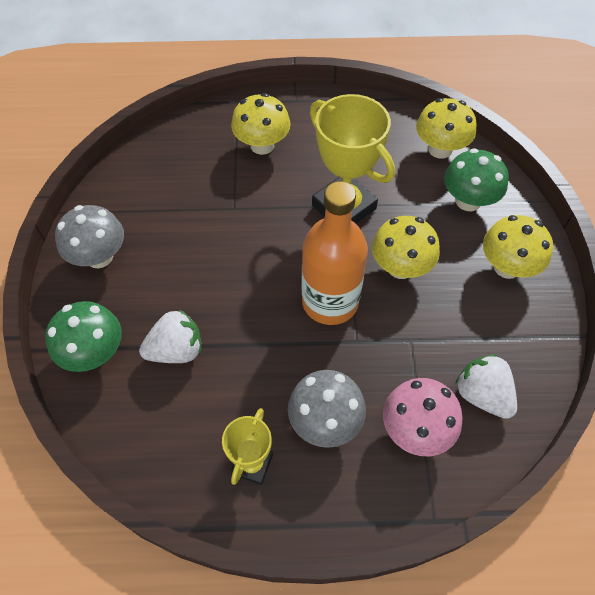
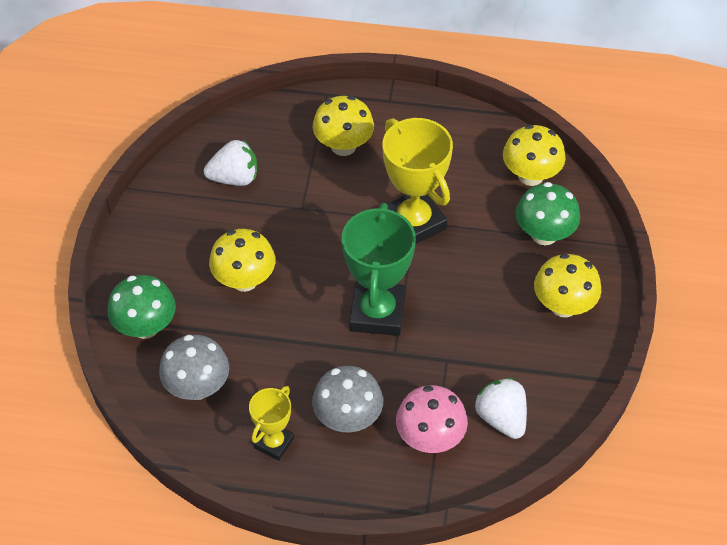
camera: 10 degrees right, 5 degrees down
(99, 257) = (161, 237): grey mushroom -> grey mushroom (197, 387)
(176, 350) = (222, 335): white strawberry -> white strawberry (234, 178)
(330, 302) = (377, 313): orange bottle -> green trophy
(400, 267) = (455, 290): yellow mushroom -> yellow mushroom (244, 280)

